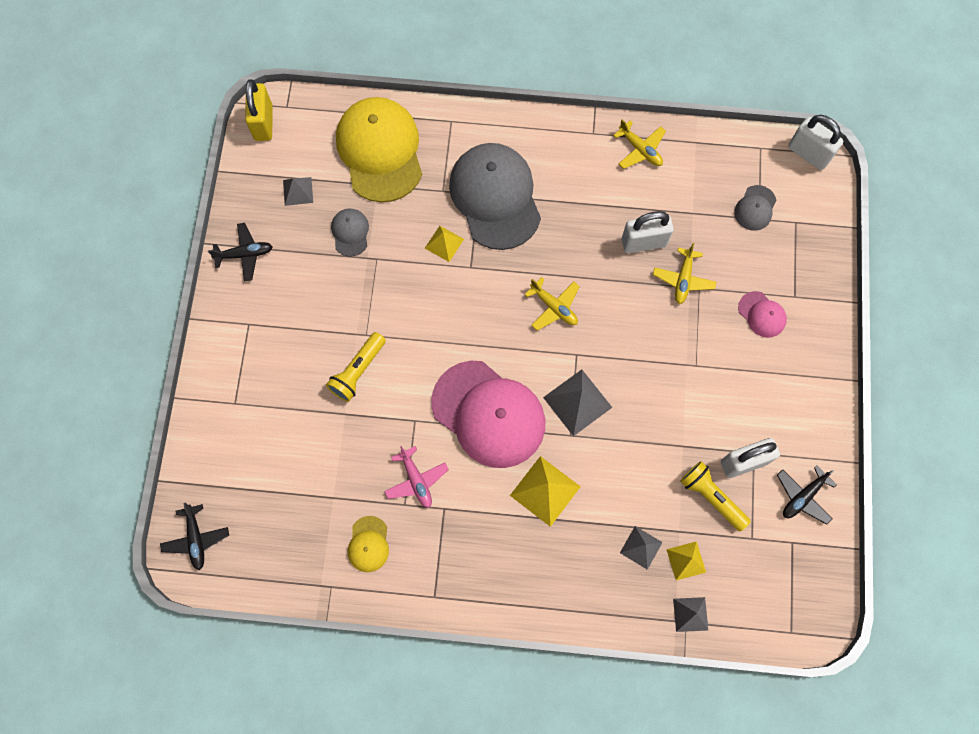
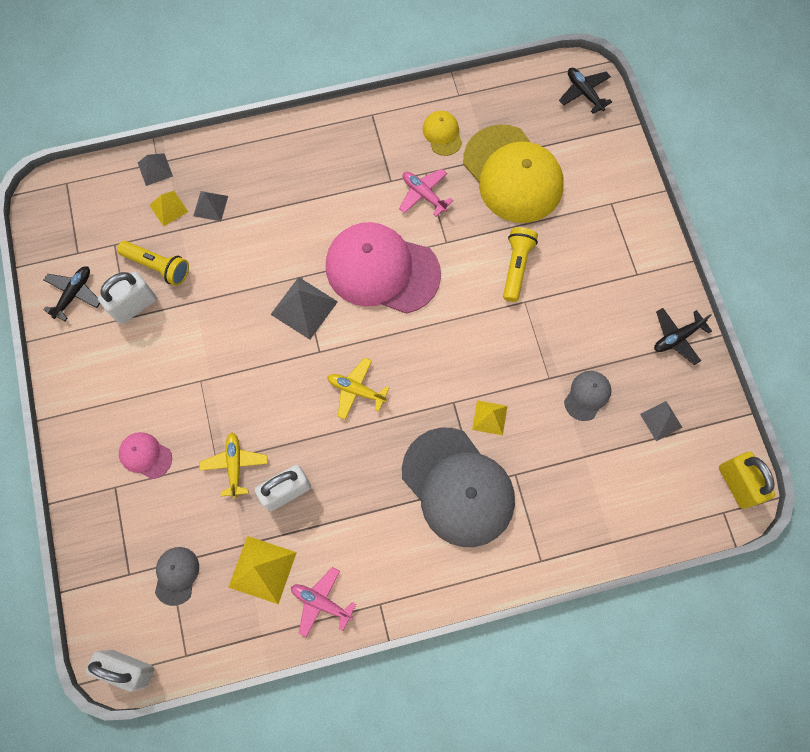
camera: 160 degrees right, 0 degrees up
(350, 232) = (587, 395): grey cap -> grey cap turned 120 degrees counterclockwise
(380, 151) = (600, 496): yellow cap -> yellow cap (512, 174)
(545, 491) = (308, 223): yellow pyramid -> yellow pyramid (262, 569)
(640, 149) = (321, 602): yellow plane -> pink plane

